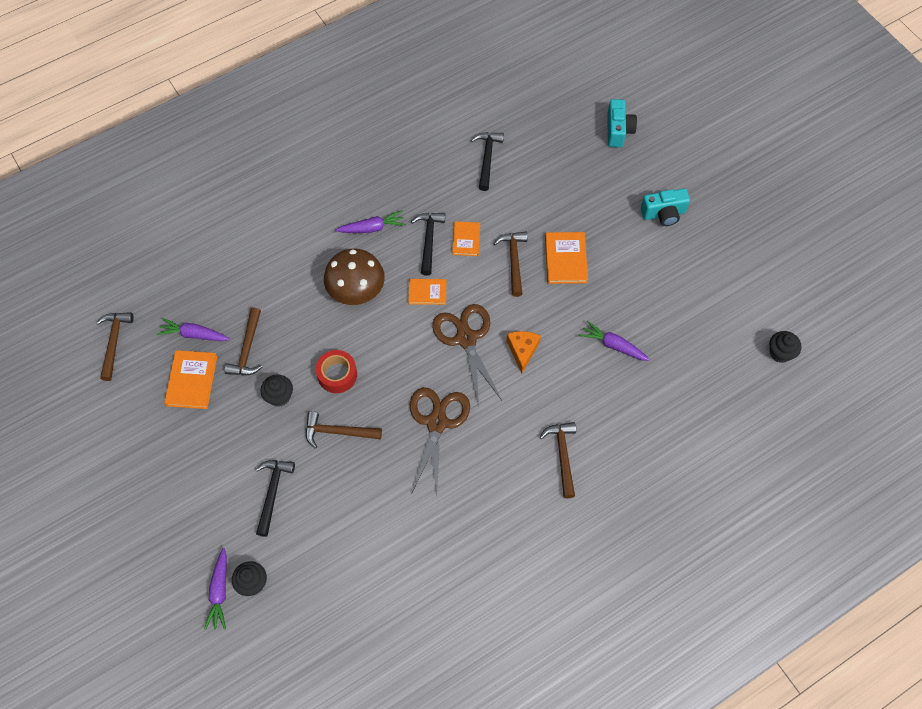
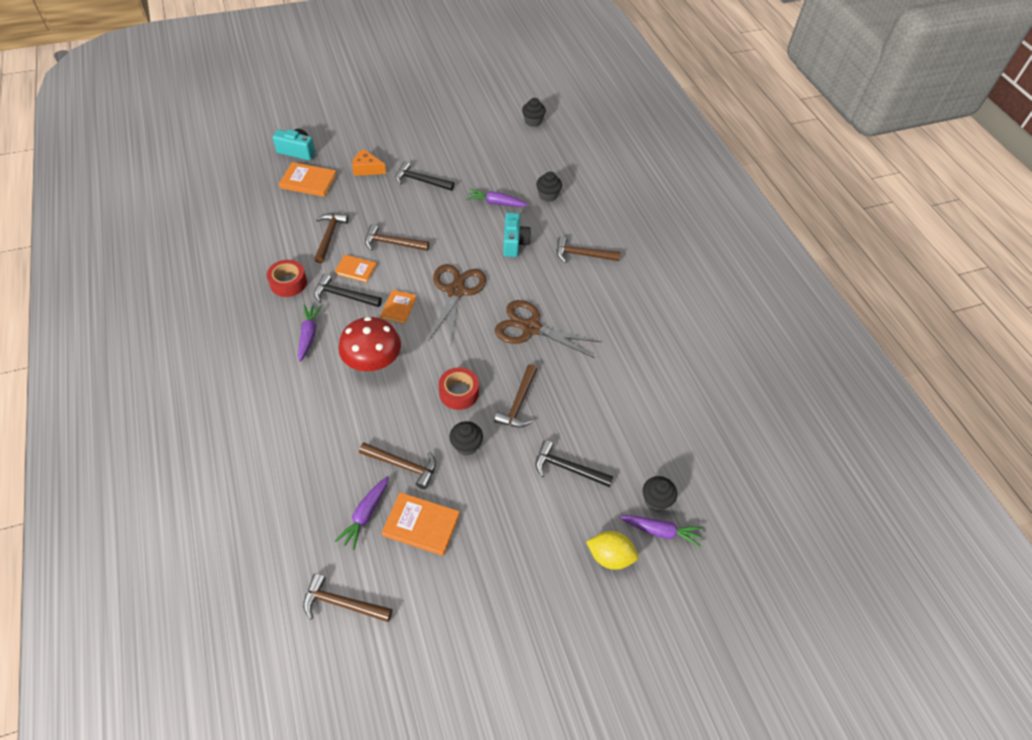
camera: 80 degrees left, 10 degrees down
(186, 548) = (610, 556): none -> yellow lemon
(356, 290) = (372, 361): brown mushroom -> red mushroom
(430, 189) = (288, 283): none -> red tape
(466, 338) = (456, 291): brown scissors -> brown scissors turned 105 degrees clockwise
(487, 158) = (277, 237): black hammer -> black hammer (421, 181)
(504, 202) = (329, 236): none -> brown hammer
(522, 350) = (481, 257): orange cheese -> orange cheese (367, 169)
(565, 259) = (405, 211): orange book -> orange book (308, 181)
(613, 345) = (496, 203): purple carrot -> purple carrot turned 60 degrees clockwise
(648, 398) = (548, 195): none -> black cupcake
(663, 214) = (390, 147): turquoise camera -> turquoise camera (514, 243)

